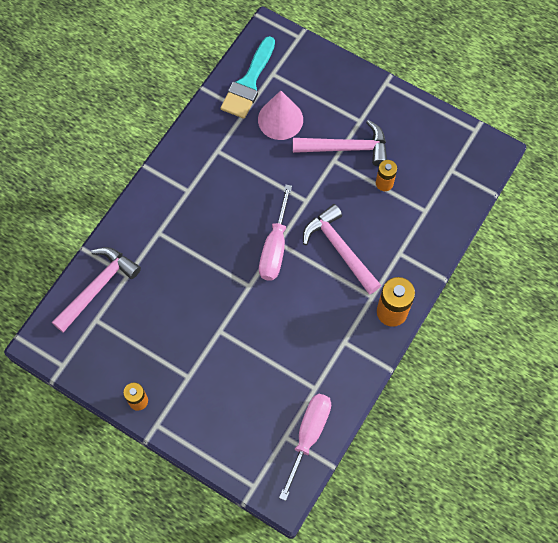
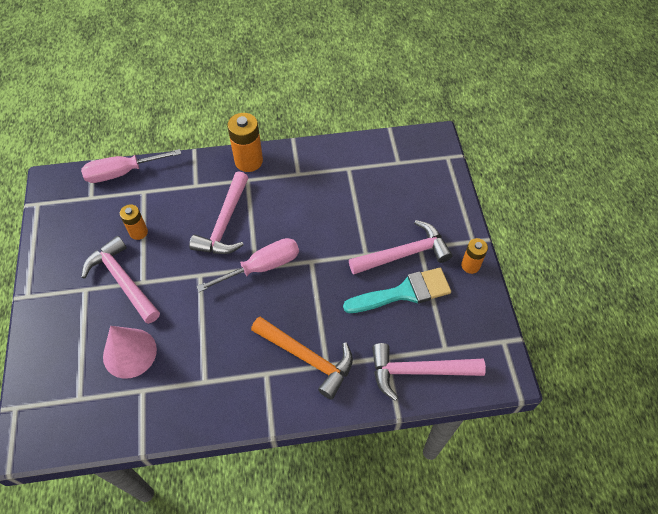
camera: 130 degrees left, 10 degrees down
(174, 224) = (307, 358): none -> orange hammer
(193, 360) = (404, 254): none -> pink hammer
(248, 83) = (106, 412): turquoise brush -> turquoise brush (404, 292)
(308, 436) = (384, 150): pink screwdriver -> pink screwdriver (122, 172)

